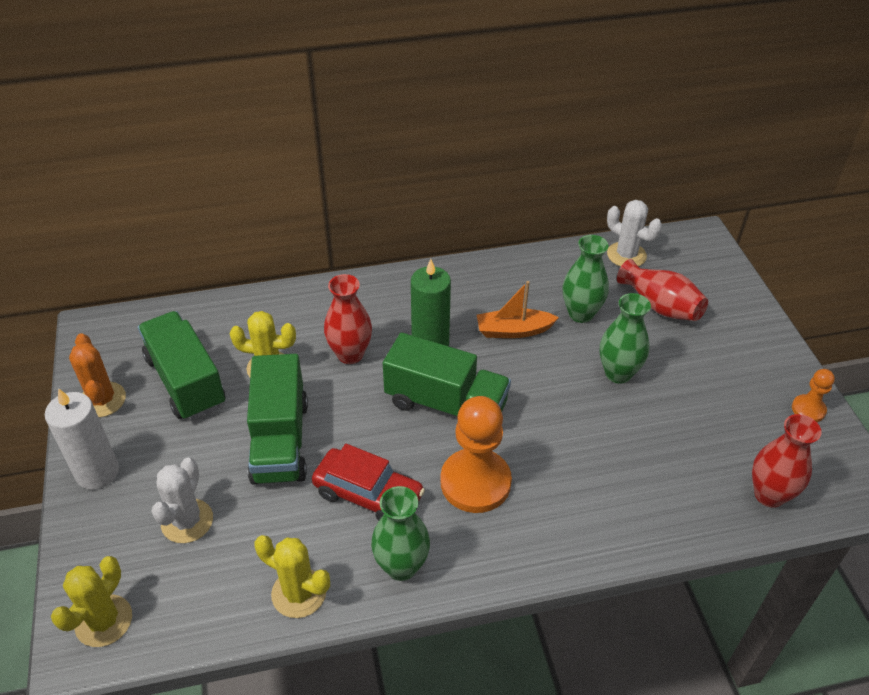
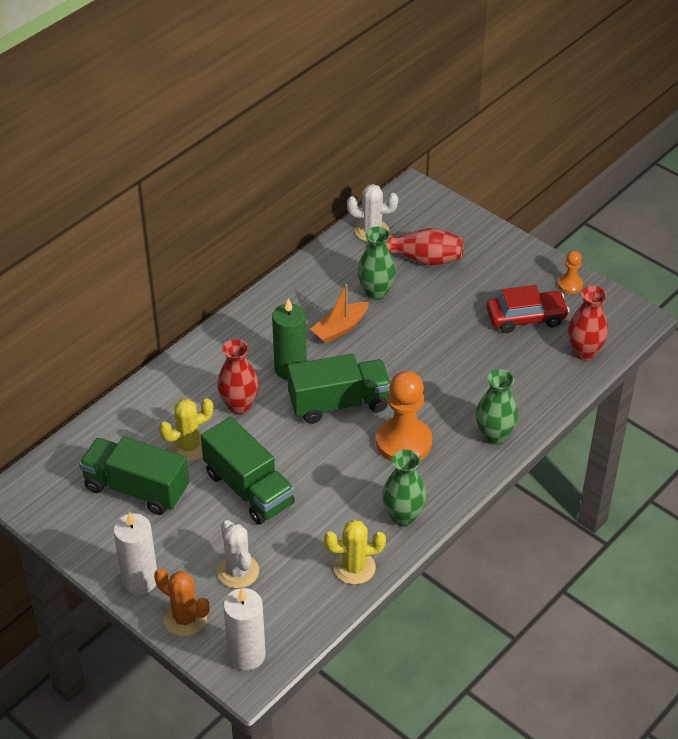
camera: 35 degrees left, 0 degrees up
(102, 400) = (87, 535): orange cactus -> orange cactus (185, 618)
(104, 621) = (246, 655): yellow cactus -> white candle
(368, 494) = (342, 488): red car -> red car (526, 318)
(618, 373) = (435, 322): green vase -> green vase (494, 436)

